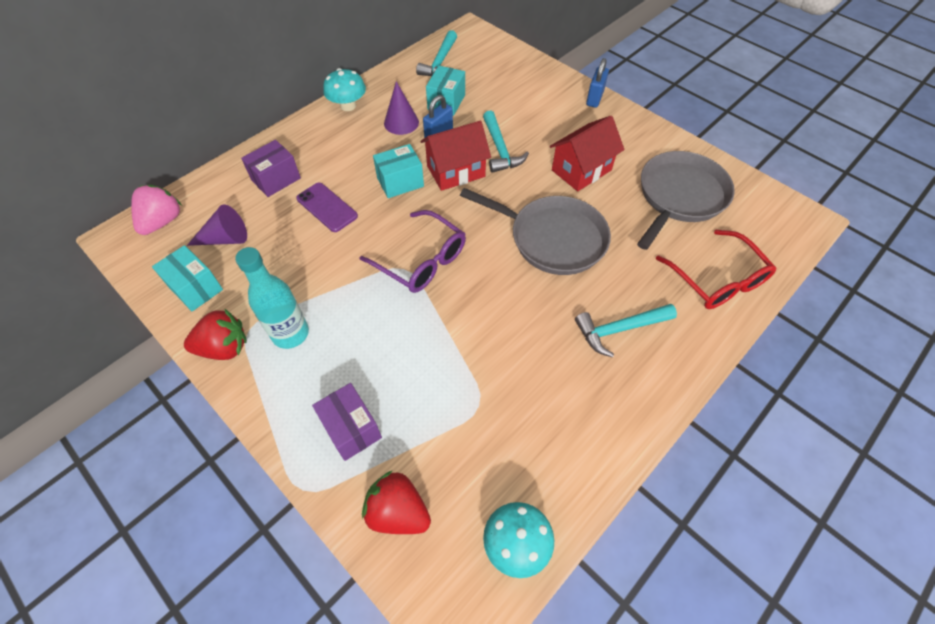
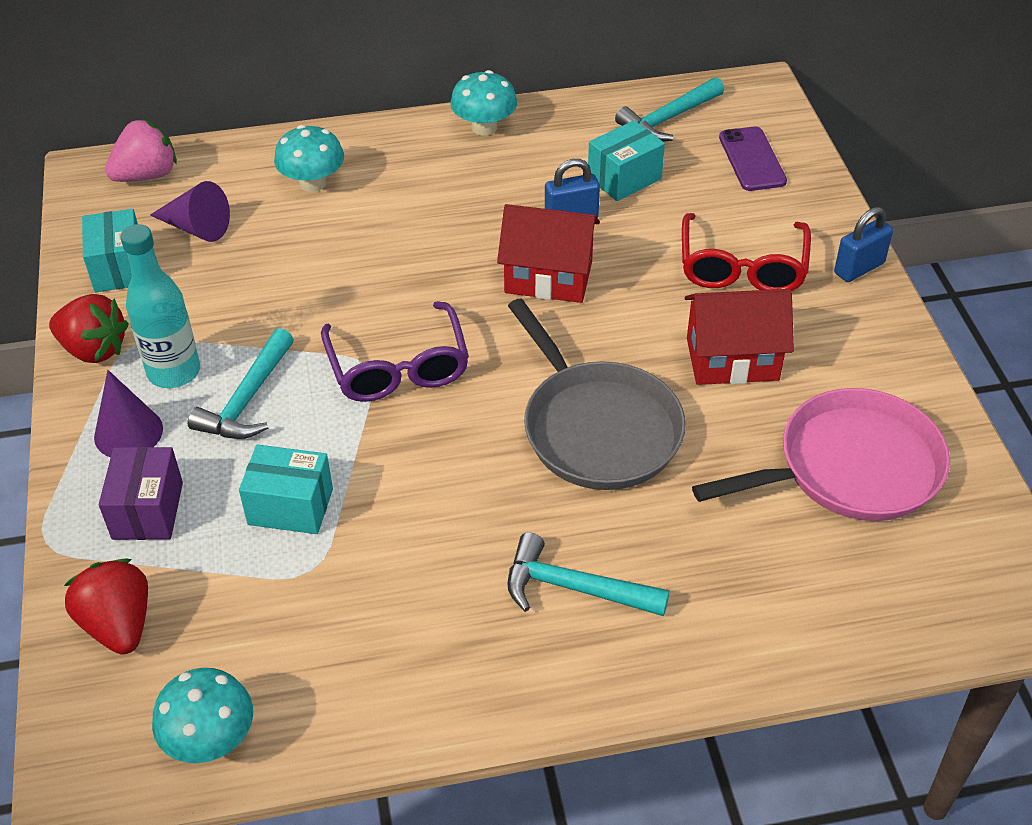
camera: 35 degrees right, 10 degrees down
(276, 179) = (313, 183): purple box -> turquoise mushroom
(327, 207) = (342, 246): purple phone -> purple phone (752, 159)
(400, 182) = (461, 257): turquoise box -> turquoise box (290, 507)
(401, 122) = (535, 180): purple cone -> purple cone (128, 432)
(500, 149) = (639, 276): turquoise hammer -> turquoise hammer (248, 399)
(680, 196) = (851, 467): grey pan -> pink pan
(717, 280) = (787, 607): red glasses -> red glasses (742, 268)

